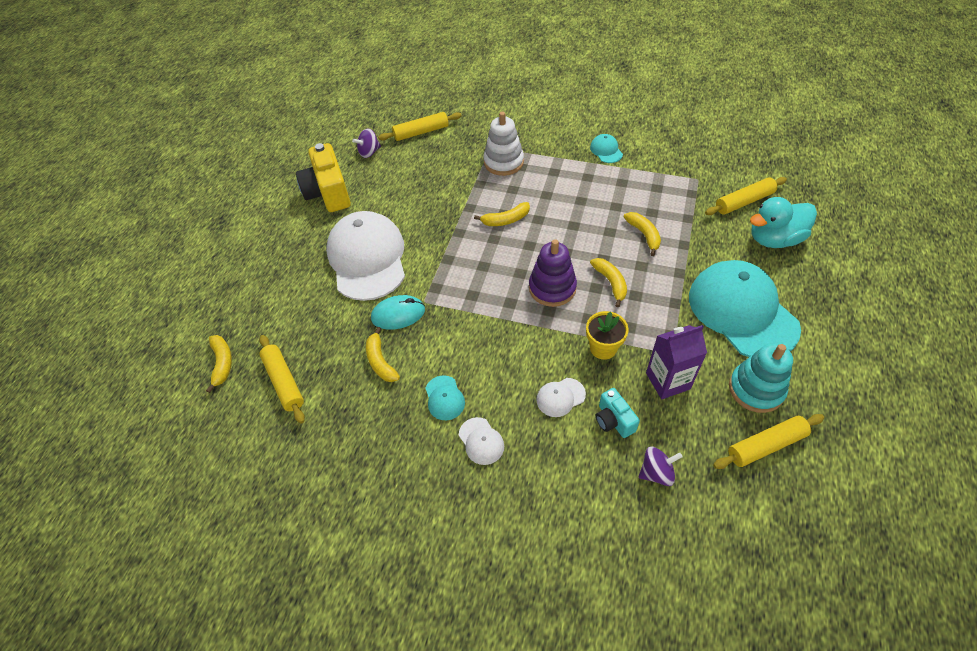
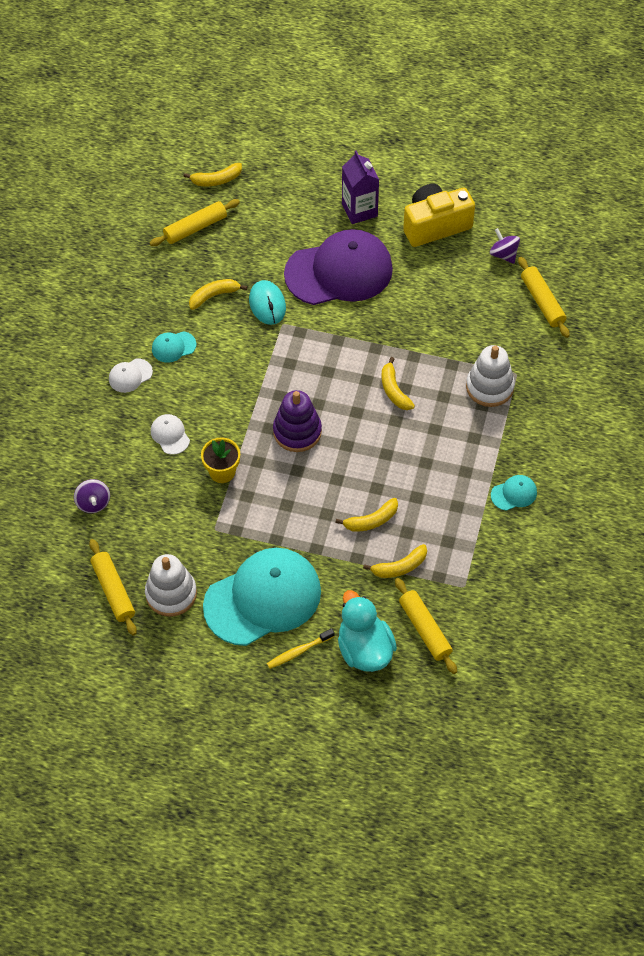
camera: 85 degrees right, 5 degrees up
(367, 258) = (339, 271): white cap -> purple cap
(611, 283) = (303, 484): yellow banana -> yellow banana (399, 567)
(613, 420) = (144, 475): turquoise camera -> none
(668, 381) = (183, 522): purple carton -> purple carton (359, 210)
(756, 389) = (171, 594): turquoise stacking toy -> white stacking toy
(791, 284) = (298, 651): none -> yellow toothbrush

